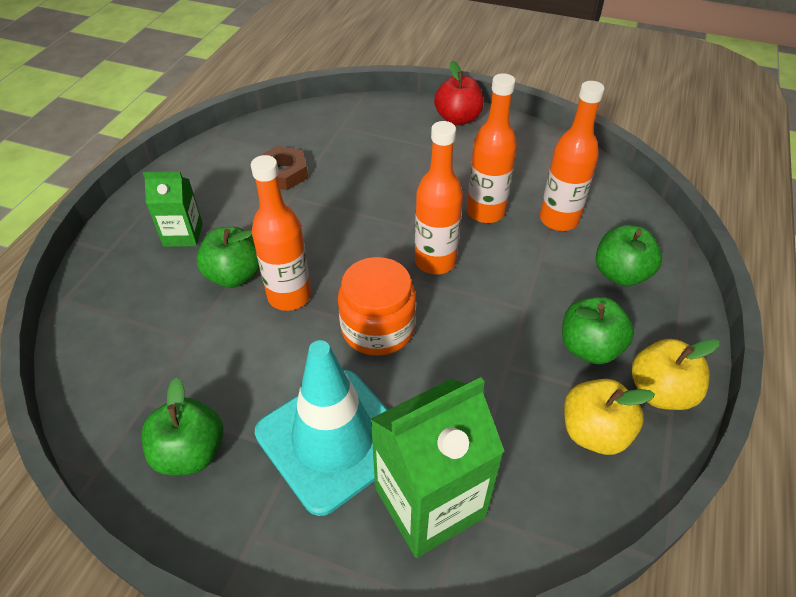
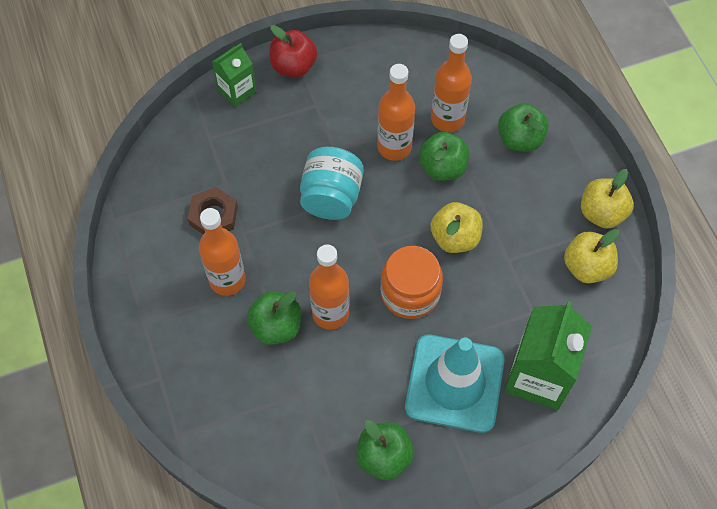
camera: 40 degrees left, 15 degrees up
(183, 235) = (200, 323): green carton -> green carton (237, 91)
(390, 215) = (331, 197): none -> turquoise jar
(435, 261) = (398, 214): orange bottle -> orange bottle (227, 280)
(470, 312) = (455, 238): none -> yellow apple
(589, 348) = (543, 211): green apple -> green apple (442, 167)

